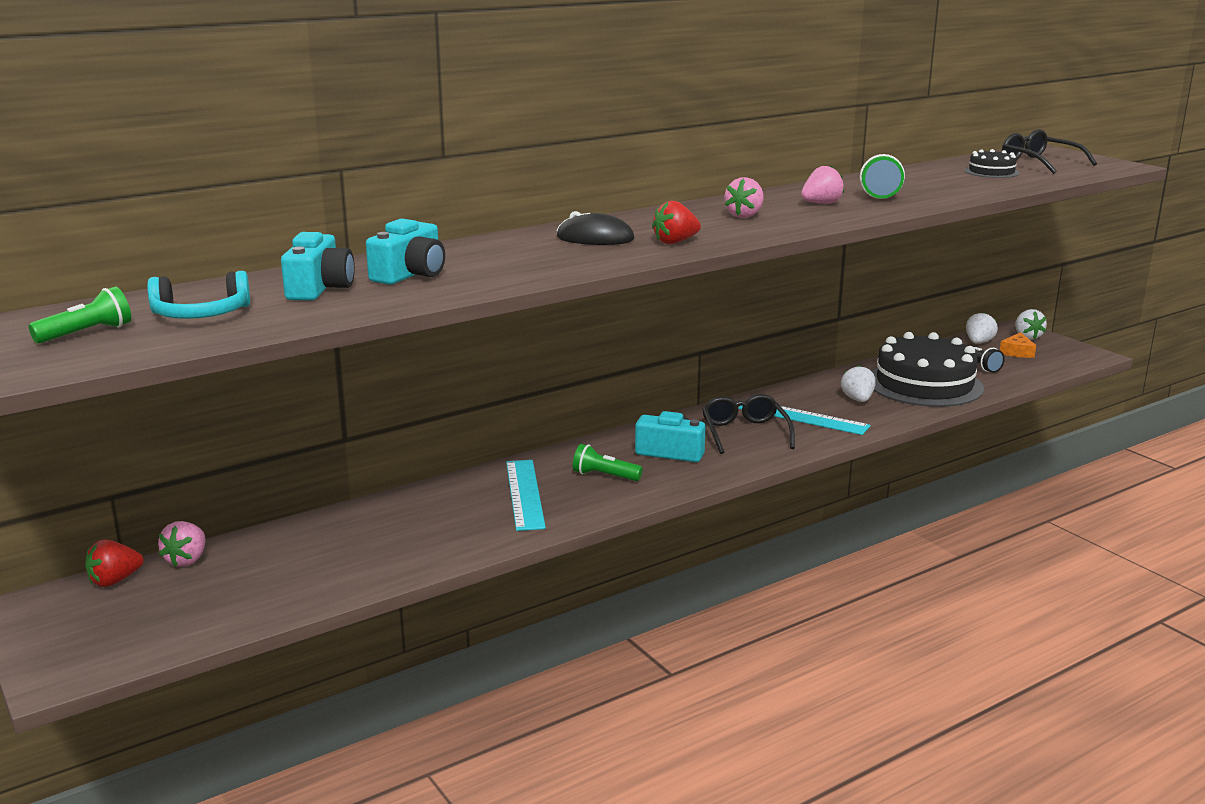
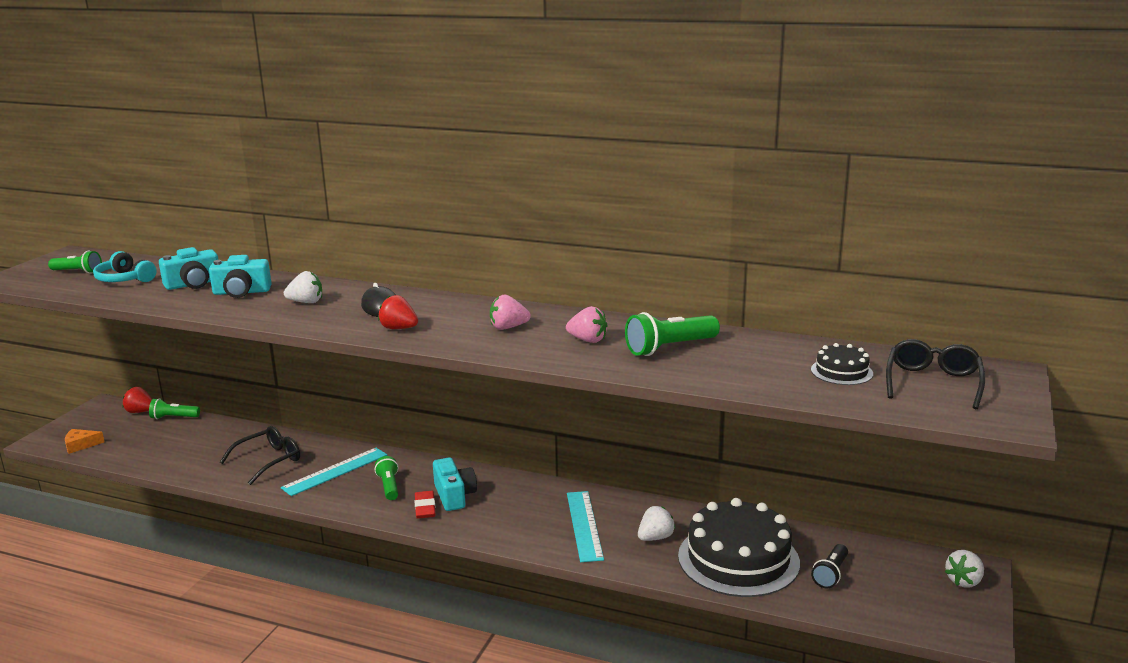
camera: 55 degrees right, 0 degrees up
(187, 560) = (174, 417): pink strawberry -> green flashlight
(676, 470) = (425, 508): none -> red eraser
(745, 433) = (522, 511): black glasses -> black glasses (268, 461)
(978, 343) = (897, 558): white strawberry -> white strawberry (306, 302)
(1017, 352) = (907, 586): orange cheese -> orange cheese (80, 445)

